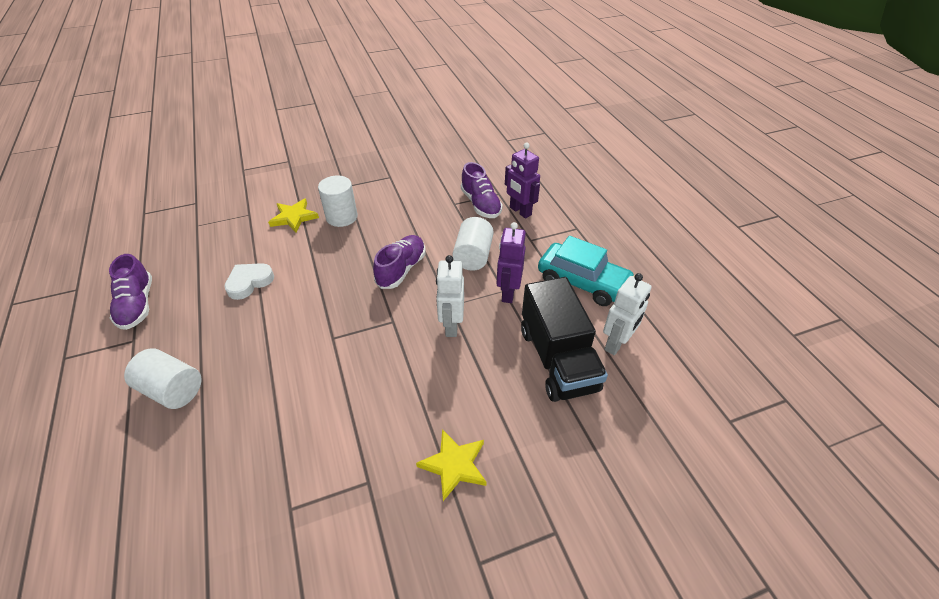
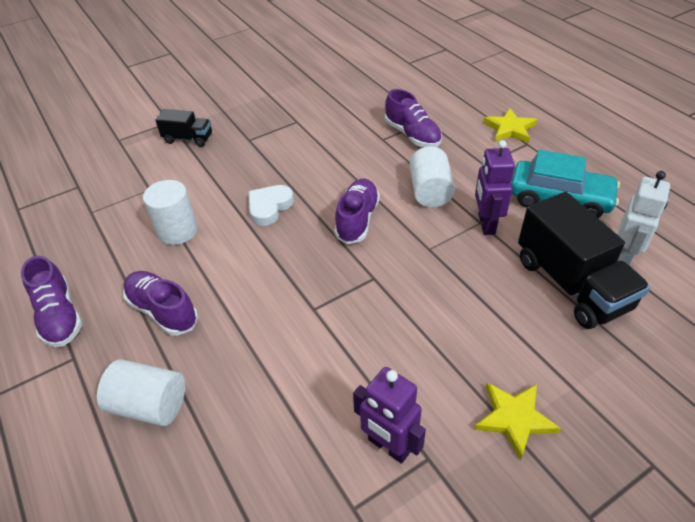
camera: 10 degrees left, 0 degrees up
(215, 316) = (163, 311): none -> purple shoe
(249, 282) = (186, 265): white heart -> white heart (269, 207)
(294, 217) = (206, 183): yellow star -> yellow star (510, 129)
(297, 177) = (188, 139): none -> black truck
(342, 217) = (262, 174): white cylinder -> white cylinder (177, 231)
(451, 325) = (441, 270): white robot -> none
(520, 211) = (458, 136): purple robot -> purple robot (388, 446)

